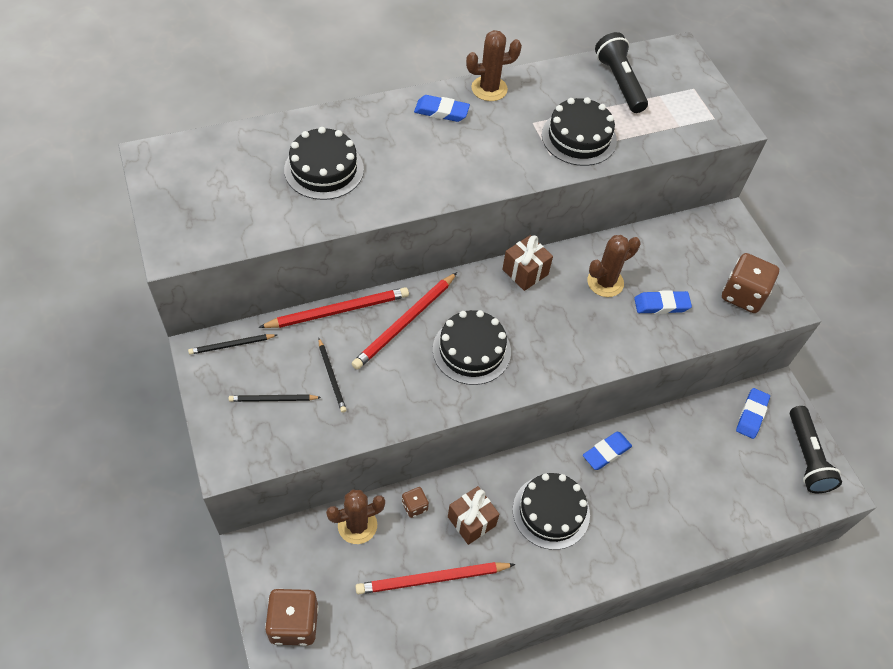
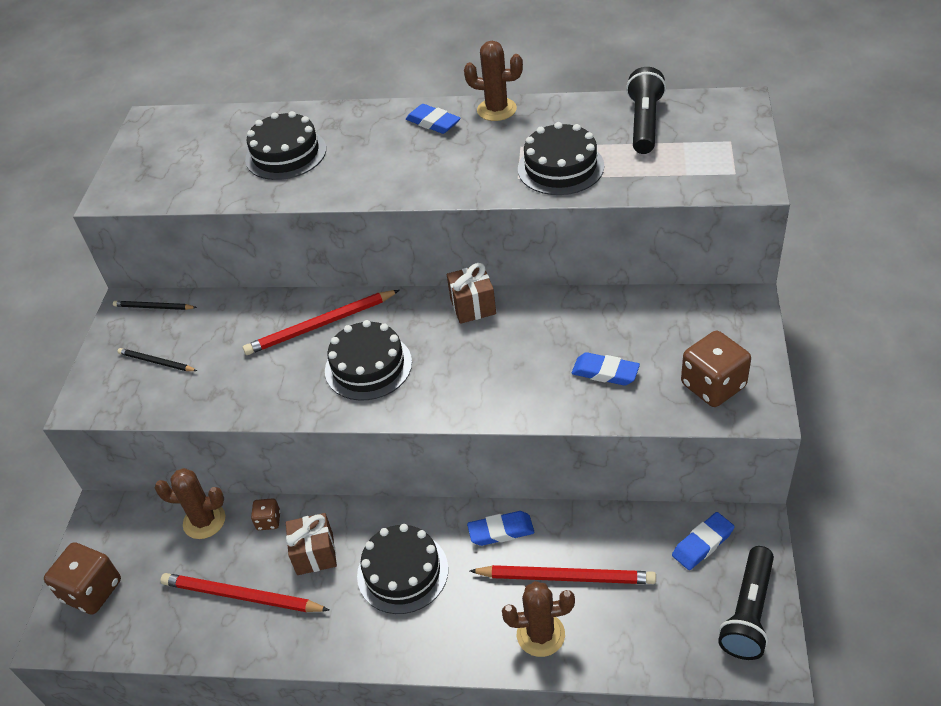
camera: 35 degrees right, 10 degrees down
(331, 376) = (220, 356): black pencil -> none
(338, 311) = (265, 300): red pencil -> red pencil (565, 577)
(605, 282) = (554, 335): brown cactus -> brown cactus (540, 634)

